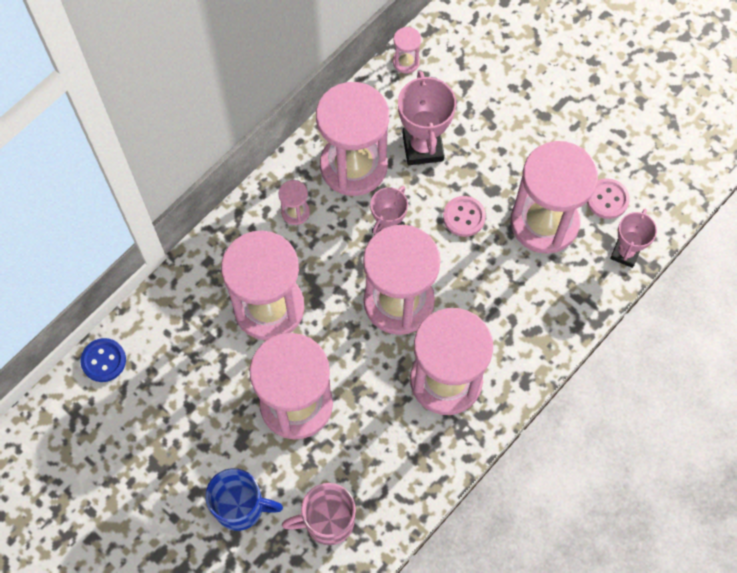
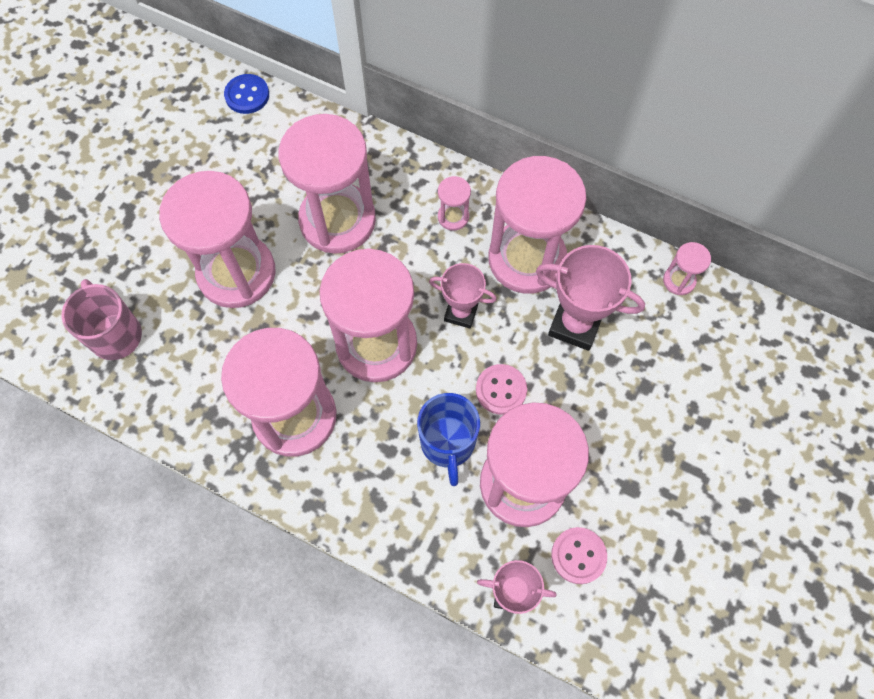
camera: 75 degrees right, 0 degrees up
(240, 507) = (119, 251): blue mug -> blue mug (448, 443)
(423, 147) = (575, 324): pink trophy -> pink trophy turned 45 degrees clockwise

